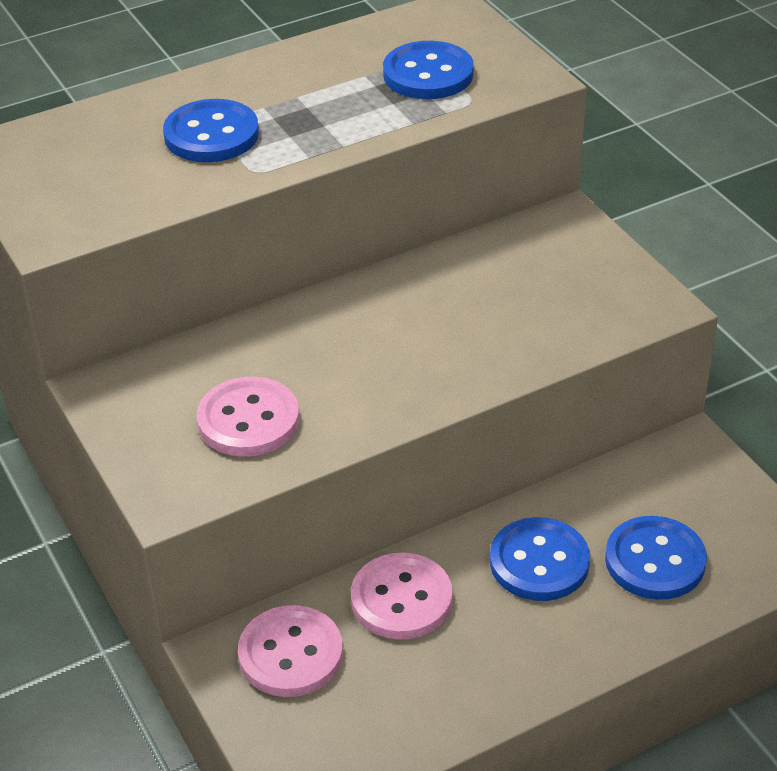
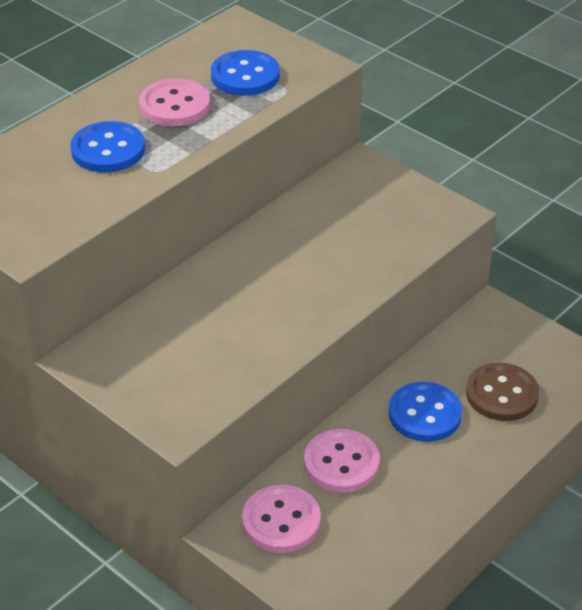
camera: 20 degrees left, 0 degrees up
(248, 420) = (206, 357): pink button -> pink button (175, 105)
(655, 561) = (502, 394): blue button -> brown button

